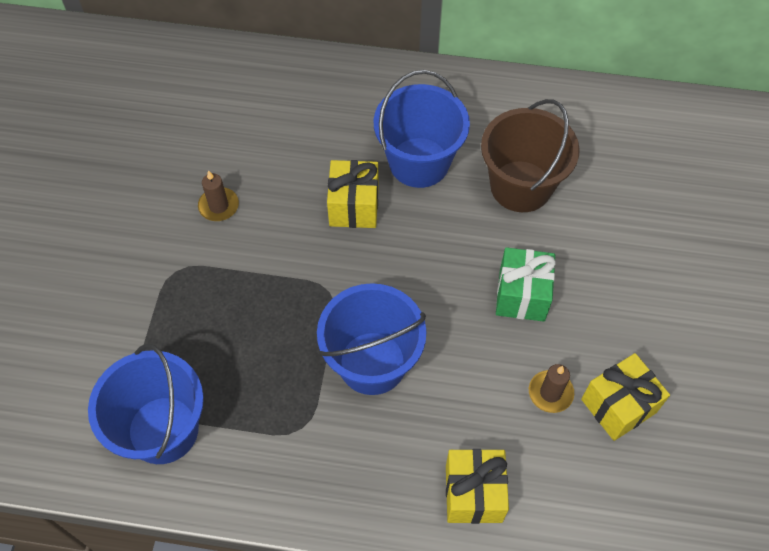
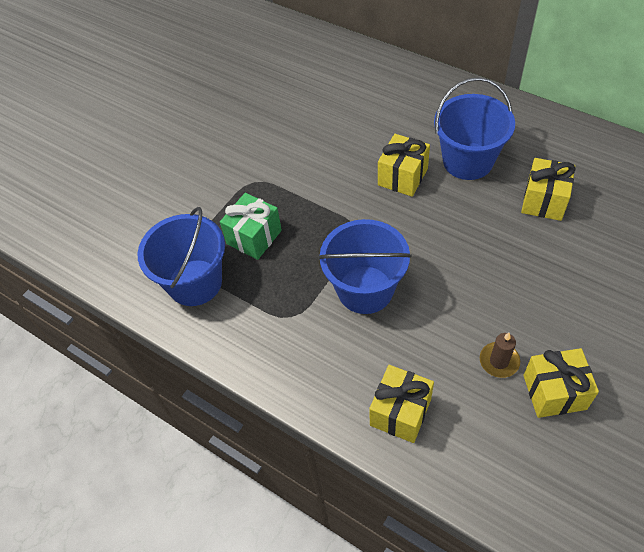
camera: 30 degrees right, 5 degrees down
(219, 206) = (304, 148): brown candle -> none
(520, 186) = (544, 201): brown bucket -> yellow gift
(522, 295) = (508, 281): green gift -> green gift (254, 237)

